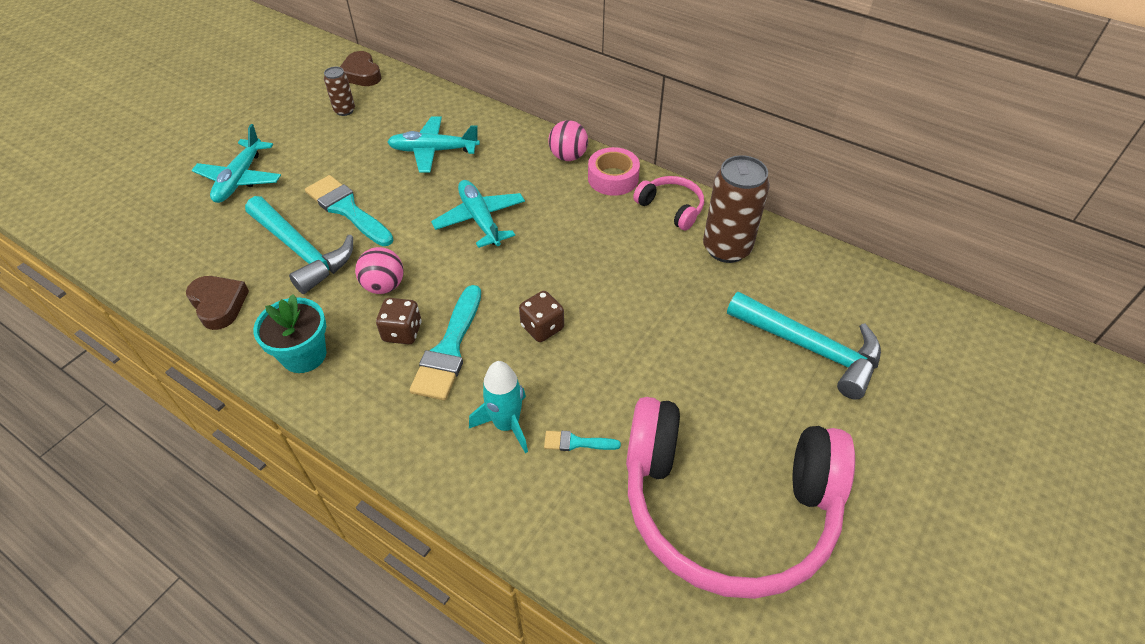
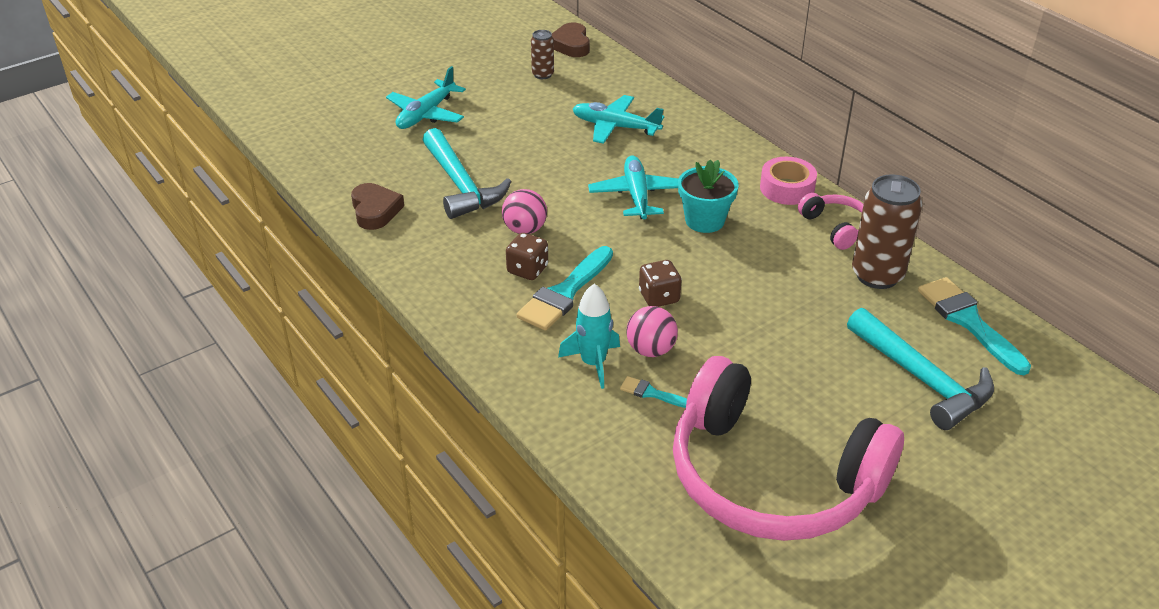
camera: 20 degrees right, 10 degrees down
(304, 355) = (435, 266): turquoise flower pot -> turquoise flower pot (704, 220)
(347, 209) = (514, 160): turquoise brush -> turquoise brush (969, 322)
(568, 156) = (749, 159): pink ball -> pink ball (651, 350)

